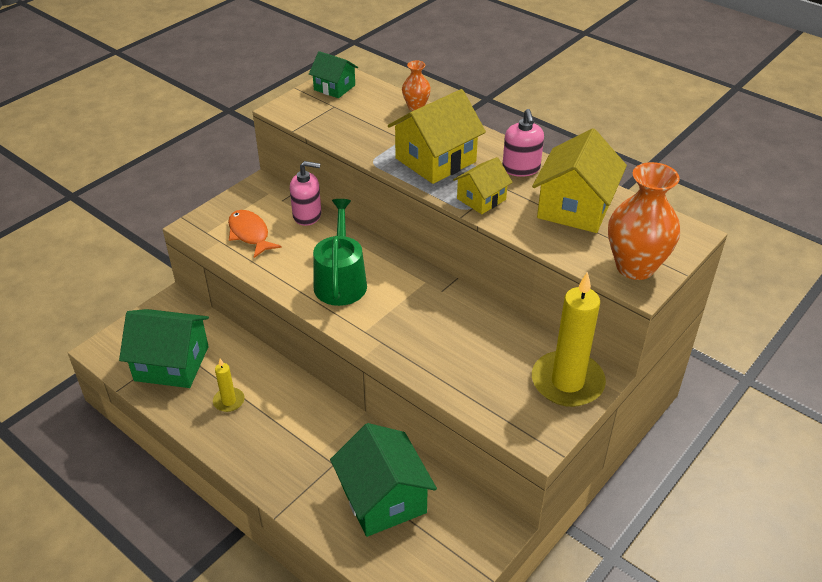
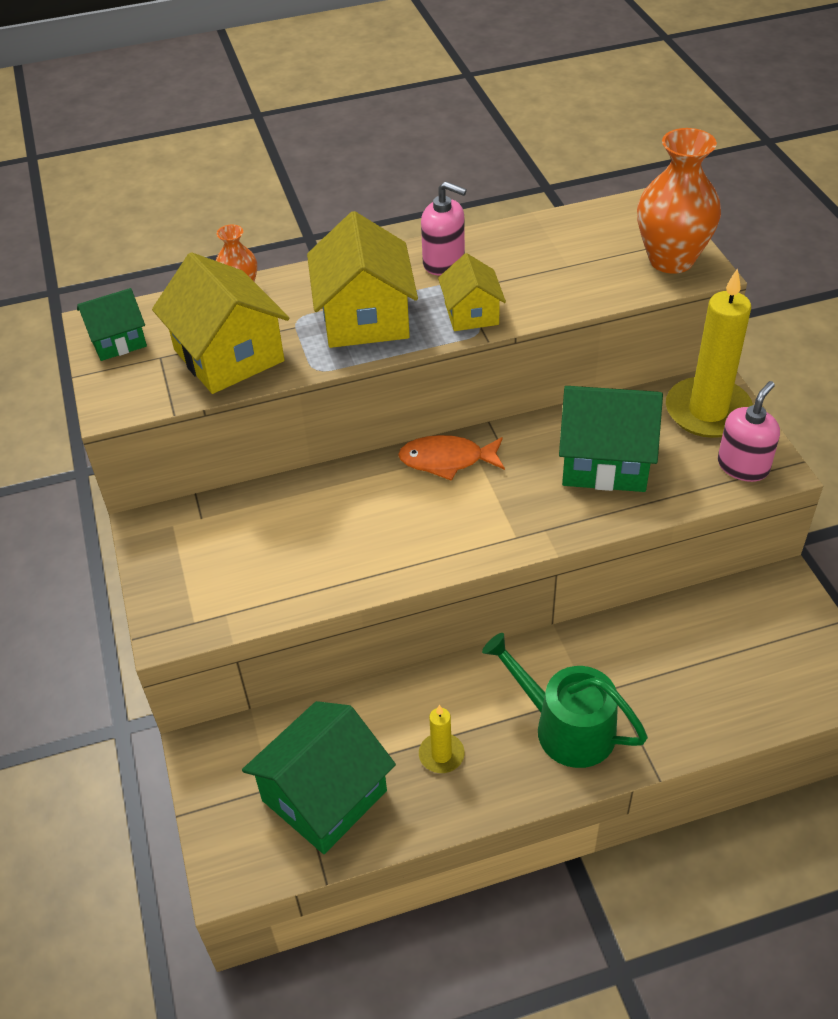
camera: 55 degrees left, 5 degrees up
(250, 234) = (241, 576): orange fish -> orange fish (447, 460)
(307, 215) = (257, 504): pink soap dispenser -> pink soap dispenser (743, 466)
(340, 281) = (411, 523): green watering can -> green watering can (566, 727)
(383, 499) = (691, 663): green house -> green house (605, 460)
(575, 208) = (546, 256): yellow house -> yellow house (229, 355)

